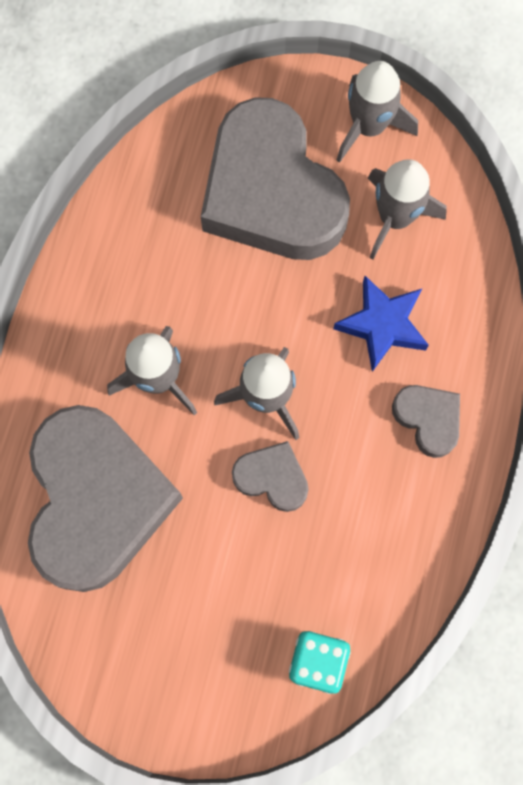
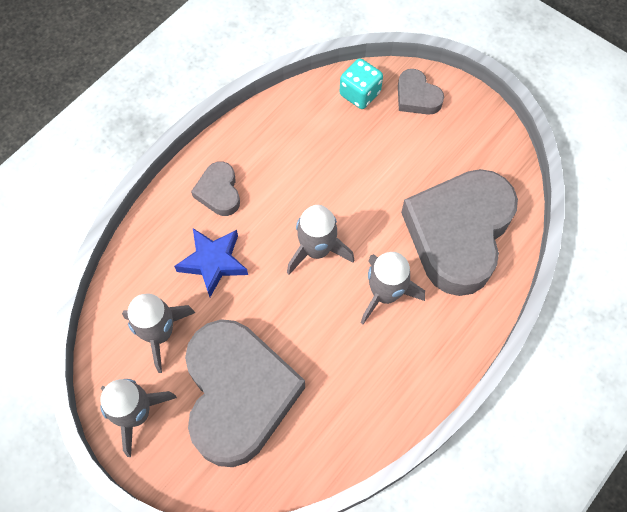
camera: 155 degrees left, 10 degrees down
(272, 478) = (337, 200): grey heart -> grey heart (417, 97)

